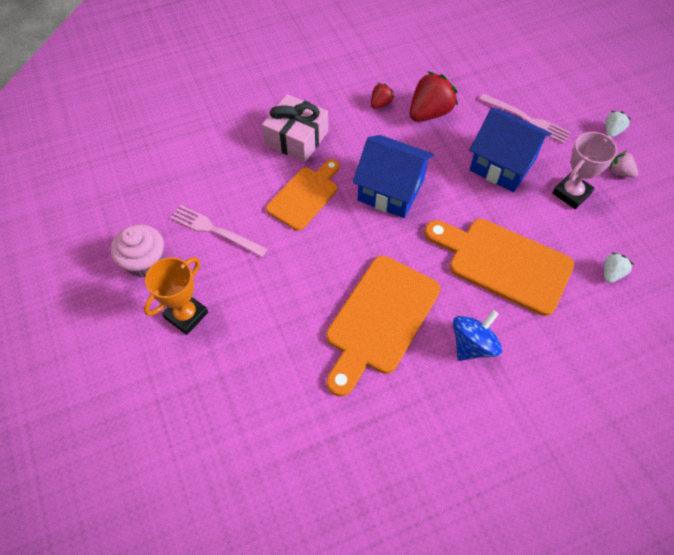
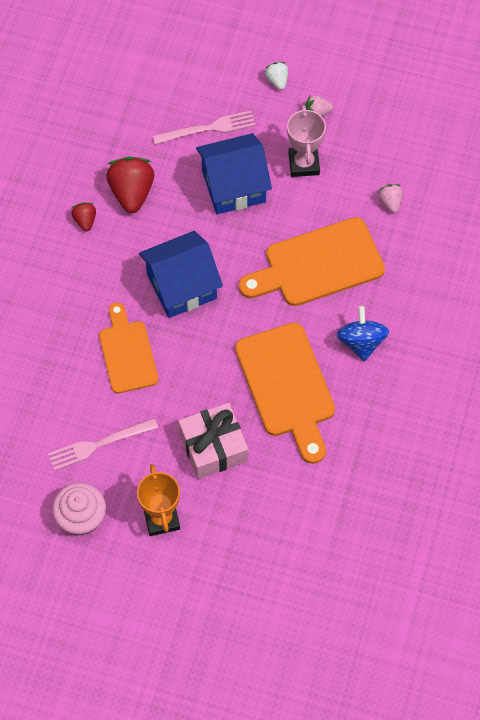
camera: 50 degrees left, 5 degrees up
(296, 138) = (60, 314): pink gift -> pink gift (213, 447)
(611, 273) = (390, 202): white strawberry -> pink strawberry

